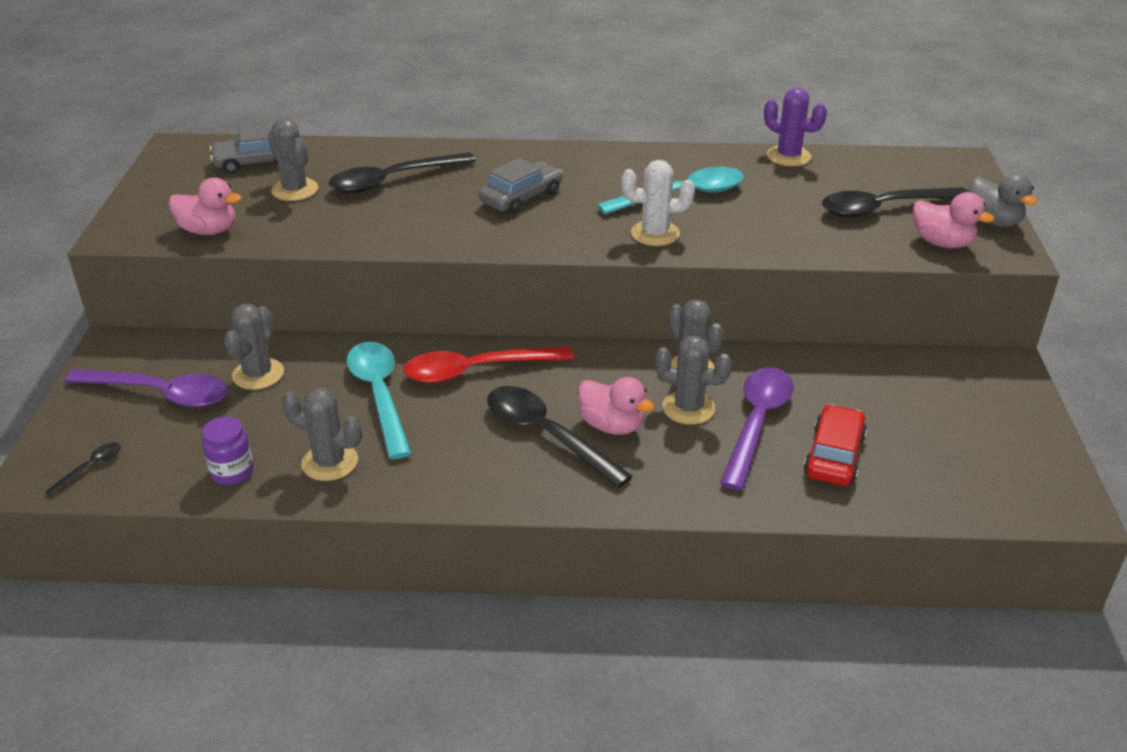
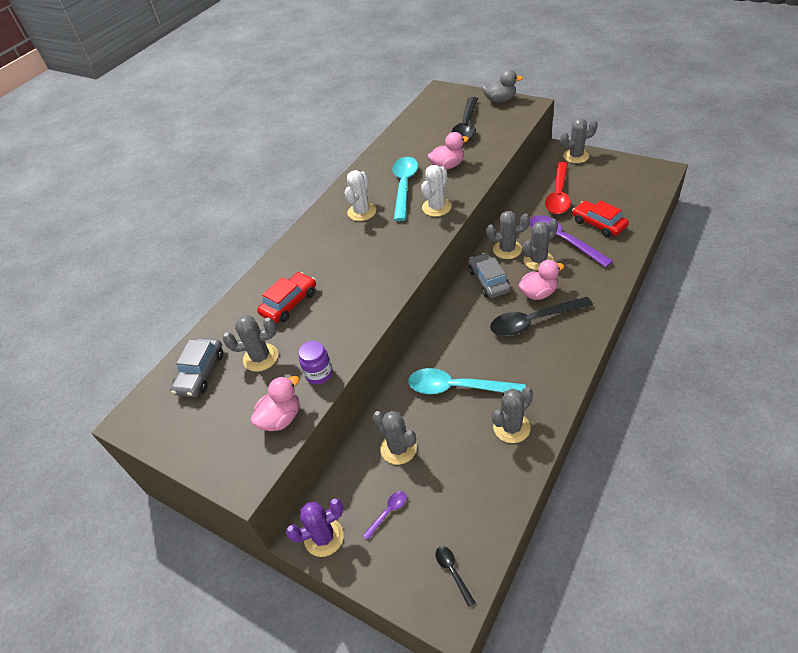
camera: 55 degrees left, 10 degrees up
(161, 394) = (388, 512): purple spoon -> purple spoon, size x0.45
(232, 472) = (497, 483): purple jar -> purple jar (319, 374)
(393, 180) = (289, 303): black spoon -> red car
(476, 370) = (458, 336): red spoon -> red spoon (559, 195)
(521, 197) = (357, 249): grey car -> grey car (488, 281)
(600, 179) = (362, 212): none -> white cactus
(788, 156) = (393, 139): purple cactus -> purple cactus (324, 537)
(942, 243) = (508, 120): pink duck -> pink duck (447, 166)
(1008, 387) = (576, 156): none -> grey cactus

